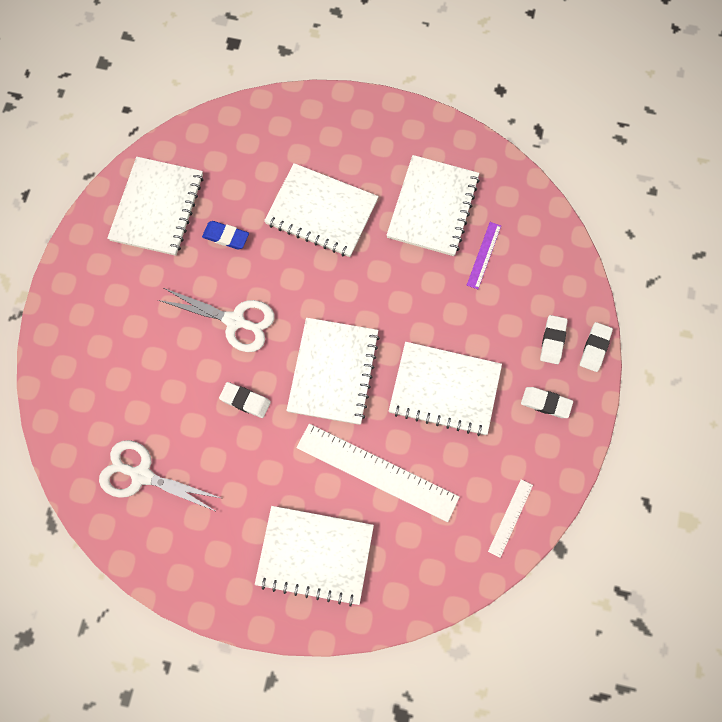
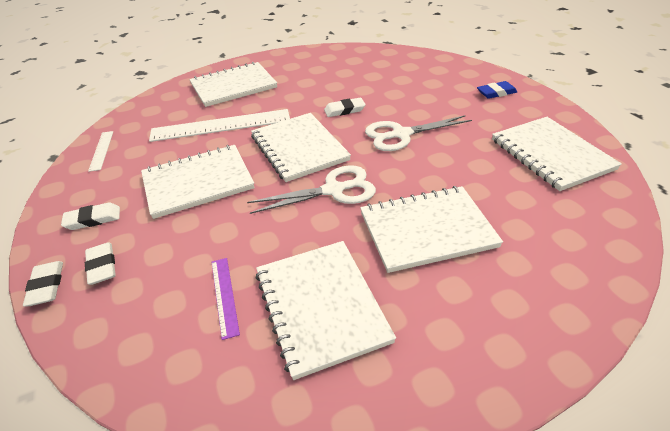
camera: 145 degrees right, 30 degrees down
(141, 475) = (366, 66): white scissors -> white scissors (334, 190)
(226, 236) = (477, 168): blue eraser -> blue eraser (496, 93)

